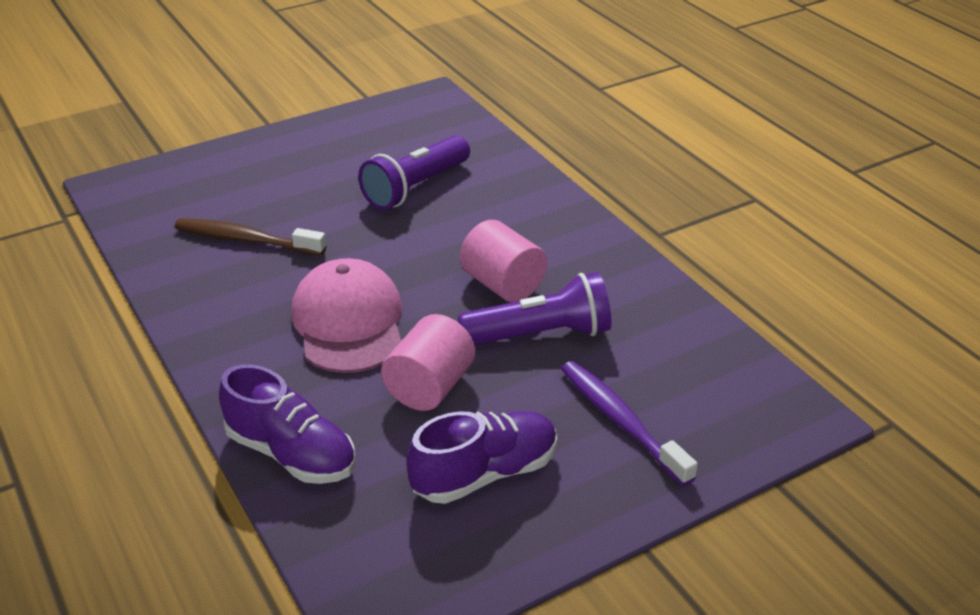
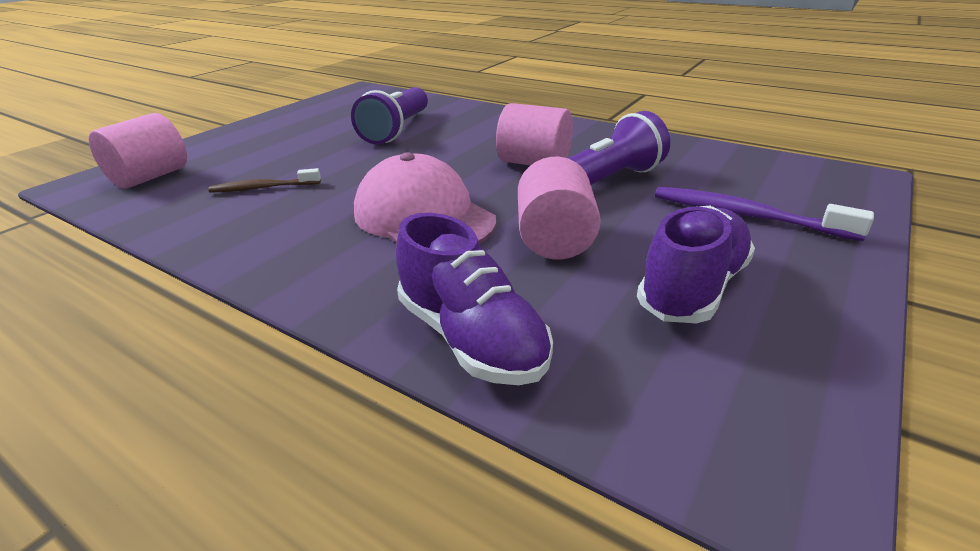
camera: 25 degrees left, 5 degrees down
(165, 193) = (150, 177): none -> pink cylinder
(246, 240) = (263, 188): brown toothbrush -> brown toothbrush, size x0.64
(291, 454) = (471, 338): purple shoe -> purple shoe turned 45 degrees clockwise

